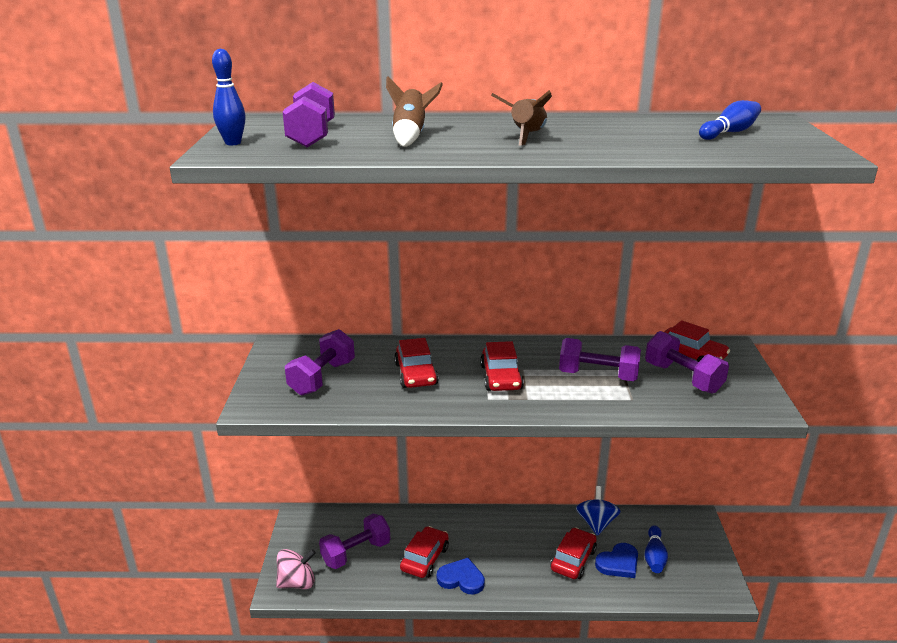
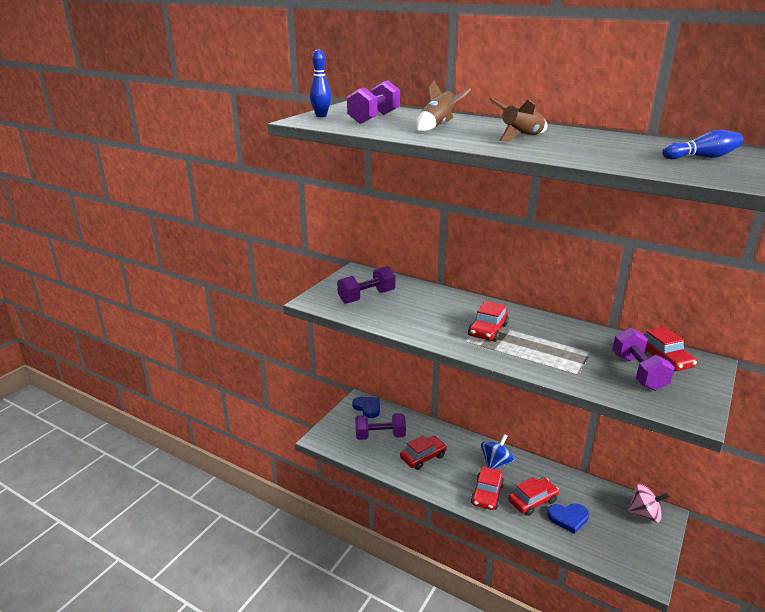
camera: 30 degrees right, 0 degrees up
(297, 582) = (332, 439): pink spinning top -> pink spinning top (644, 514)
(416, 374) = (429, 311): red car -> red car (487, 494)
(461, 579) = (439, 480): blue heart -> blue heart (367, 408)
(596, 523) = (570, 483): blue spinning top -> blue spinning top (496, 463)
(598, 375) = (565, 350): purple dumbbell -> none
(654, 557) = (603, 526): blue bowling pin -> none

